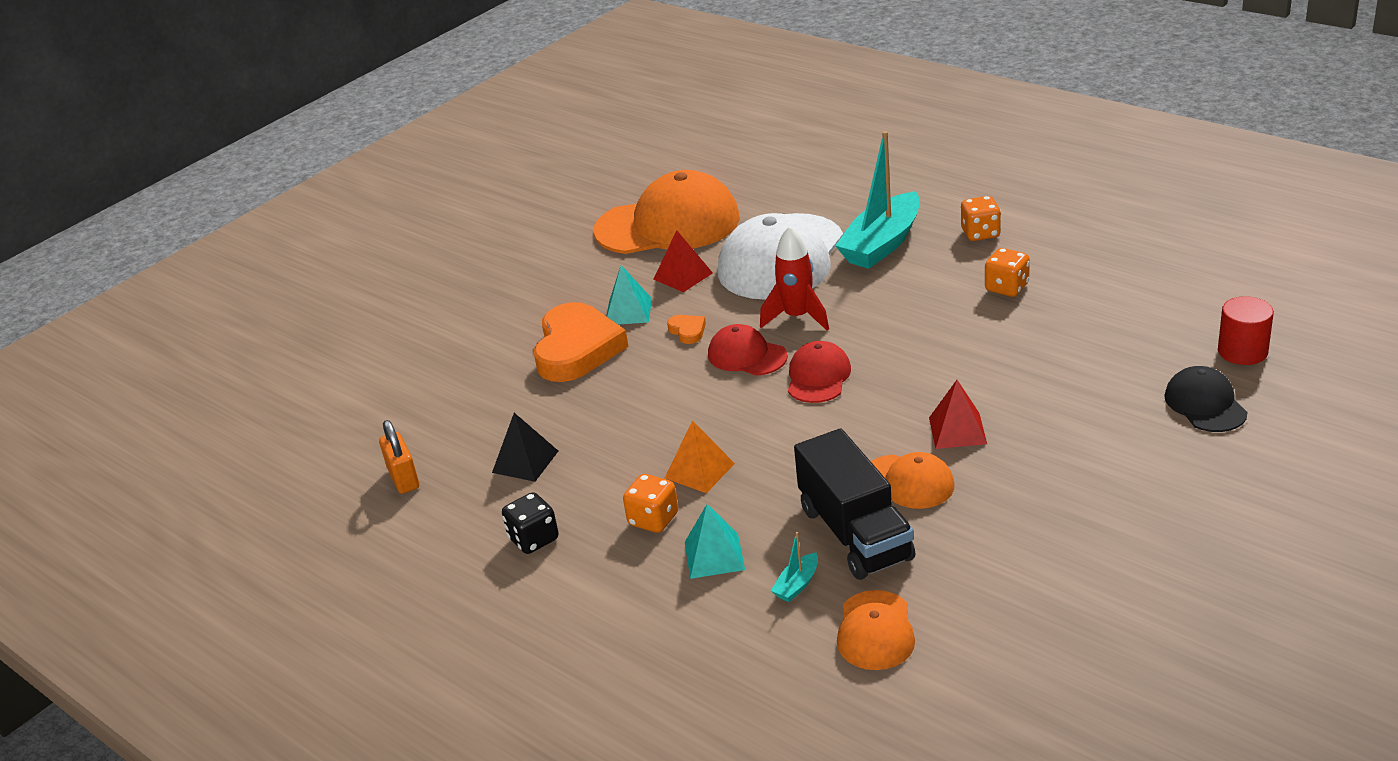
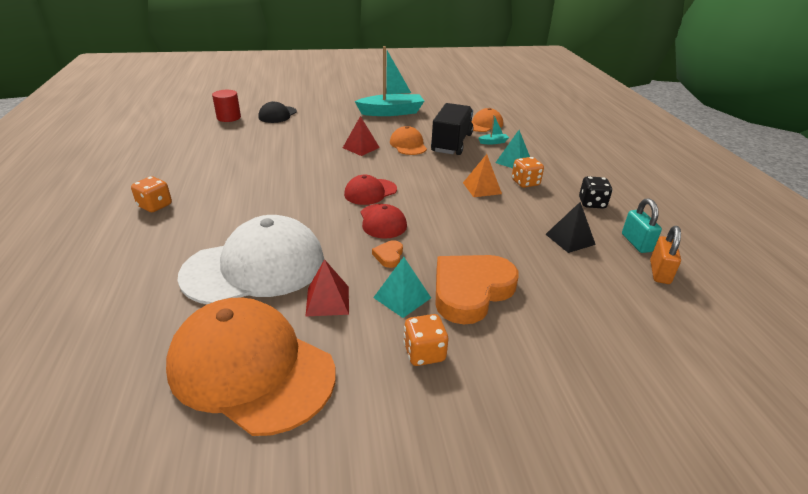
camera: 145 degrees left, 0 degrees up
(444, 505) = (636, 243): none -> turquoise padlock
(797, 317) = (323, 224): red rocket -> none
(882, 244) = (198, 234): turquoise boat -> turquoise boat (391, 112)
(1007, 288) = (220, 176): orange dice -> orange dice (424, 353)

